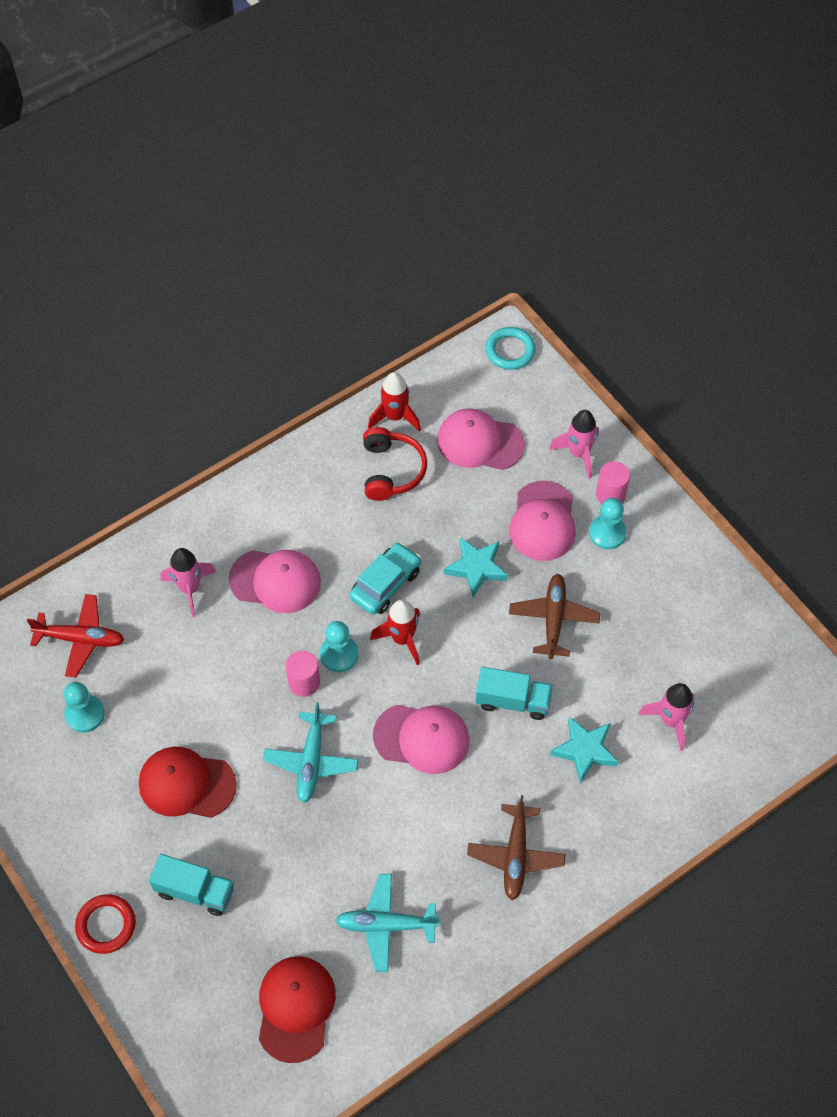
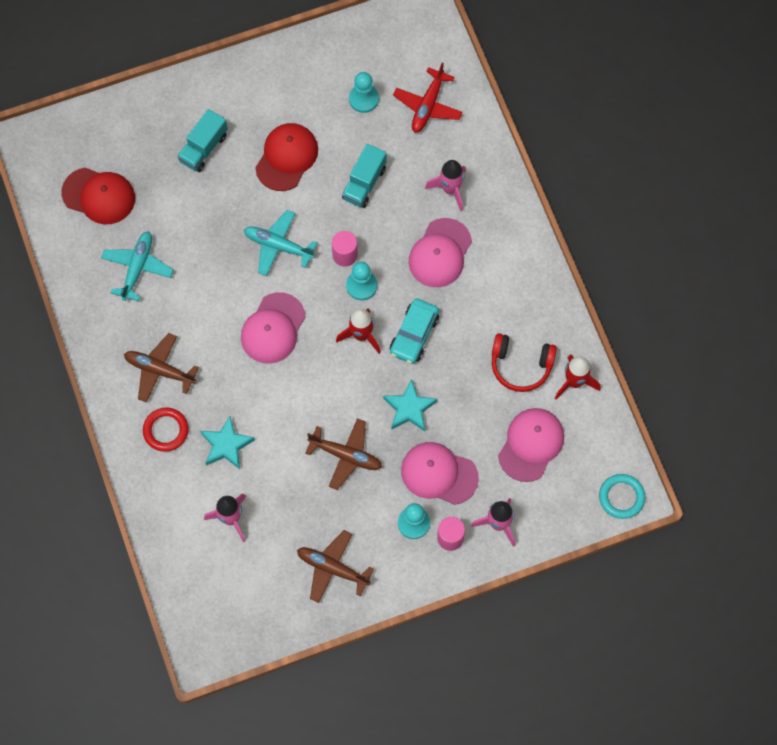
camera: 105 degrees right, 10 degrees up
(106, 925) = (197, 87): red ring -> red ring (166, 430)
(385, 584) = (414, 335): turquoise car -> turquoise car turned 60 degrees clockwise
(512, 701) = (284, 403): turquoise truck -> turquoise truck (364, 183)
(688, 600) = (332, 568): none -> brown plane

